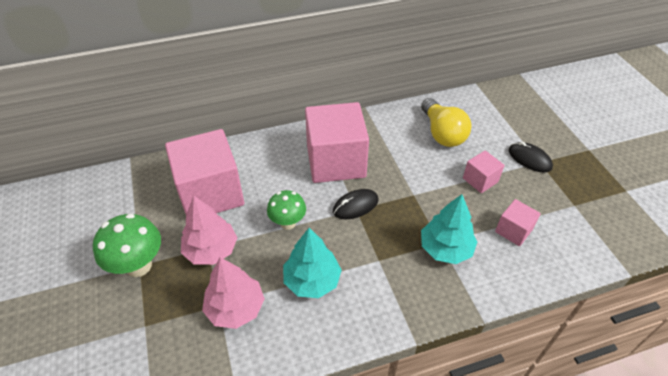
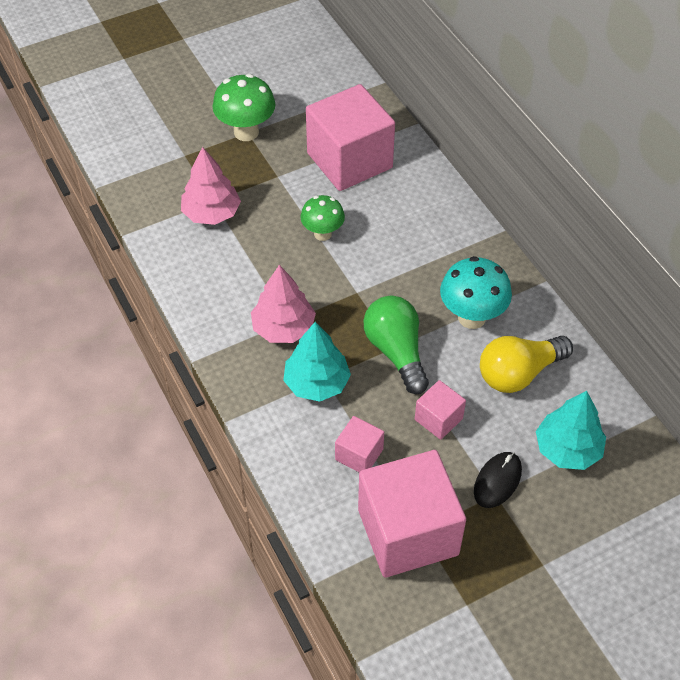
camera: 80 degrees right, 5 degrees up
(211, 250) = (275, 180): pink tree -> pink tree (283, 328)
(312, 280) = (252, 266): turquoise tree -> turquoise tree (567, 449)
(336, 161) = (429, 262): pink cube -> pink cube (408, 532)
(355, 206) = (362, 291): black mouse -> none
(391, 148) = (471, 317): none -> turquoise mushroom
(418, 194) = (396, 352): none -> green light bulb

